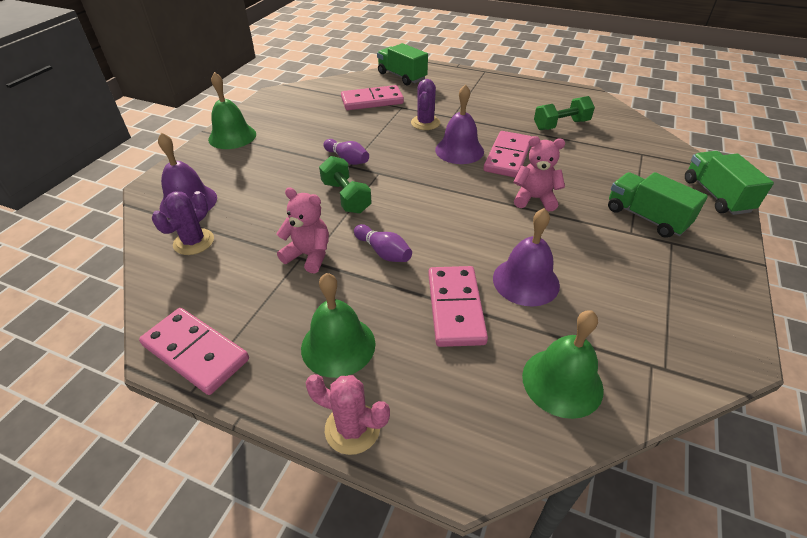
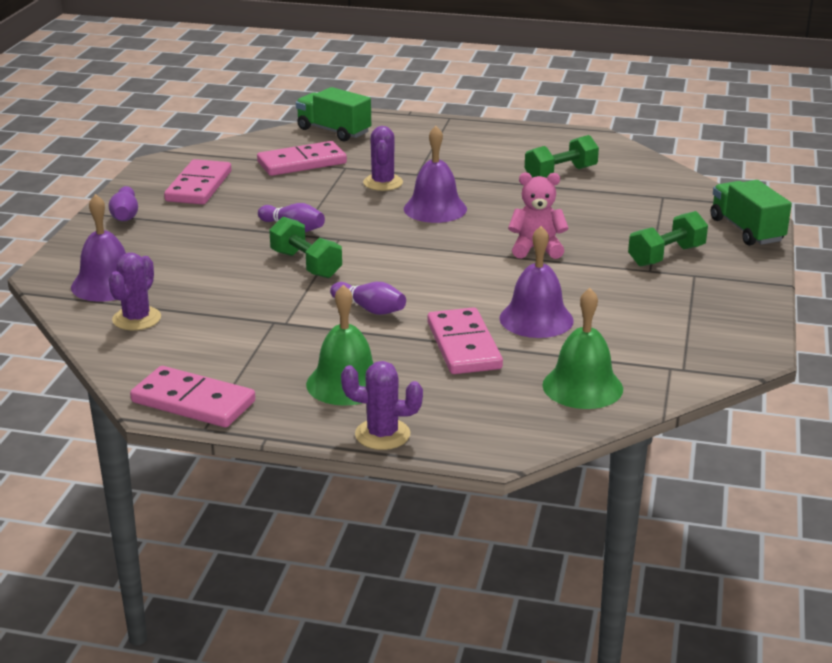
camera: 10 degrees left, 15 degrees down
(232, 136) = (125, 215): green bell -> purple bowling pin
(309, 255) = (283, 319): pink teddy bear -> none
(352, 428) = (382, 434): pink cactus -> purple cactus
(507, 157) = (497, 211): pink domino -> pink domino (198, 186)
(646, 217) = (666, 256): green truck -> green dumbbell

